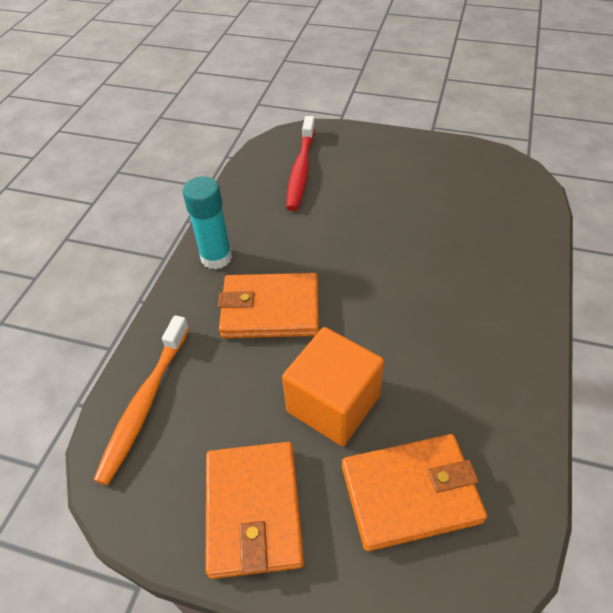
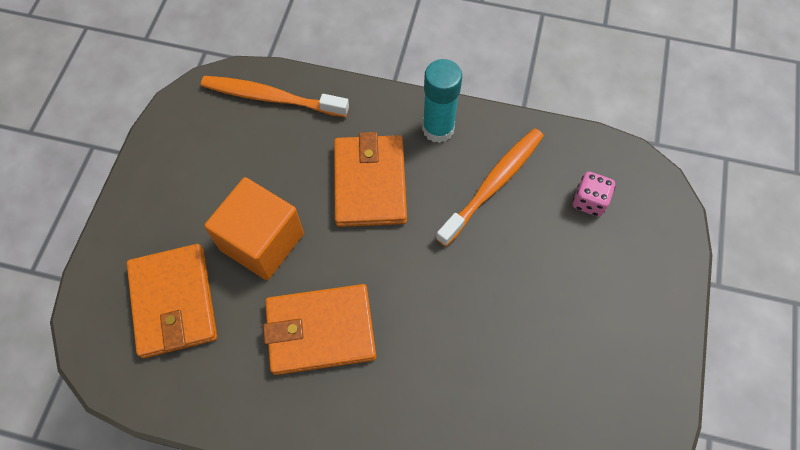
camera: 85 degrees right, 15 degrees up
(254, 510) = (173, 186): orange wallet -> orange wallet (321, 331)
(280, 223) = (493, 184): none -> orange toothbrush
(301, 170) = (589, 201): red toothbrush -> pink dice

